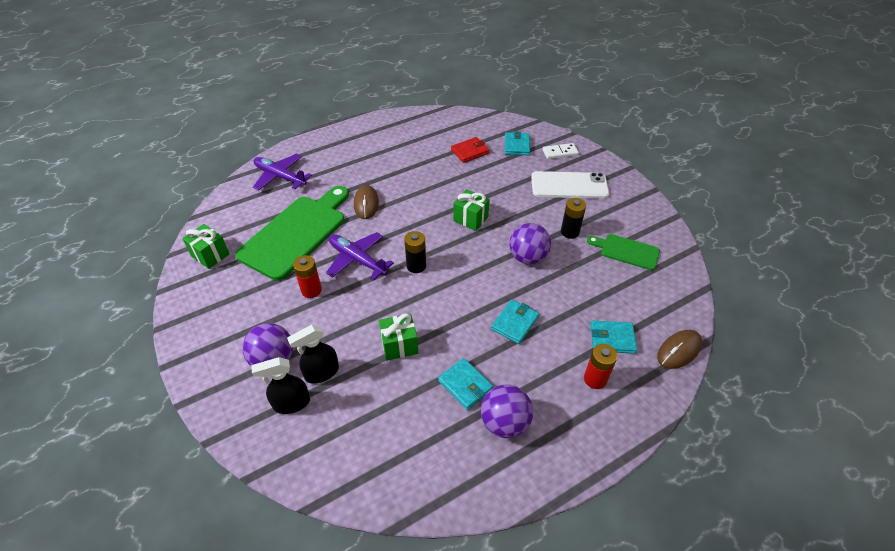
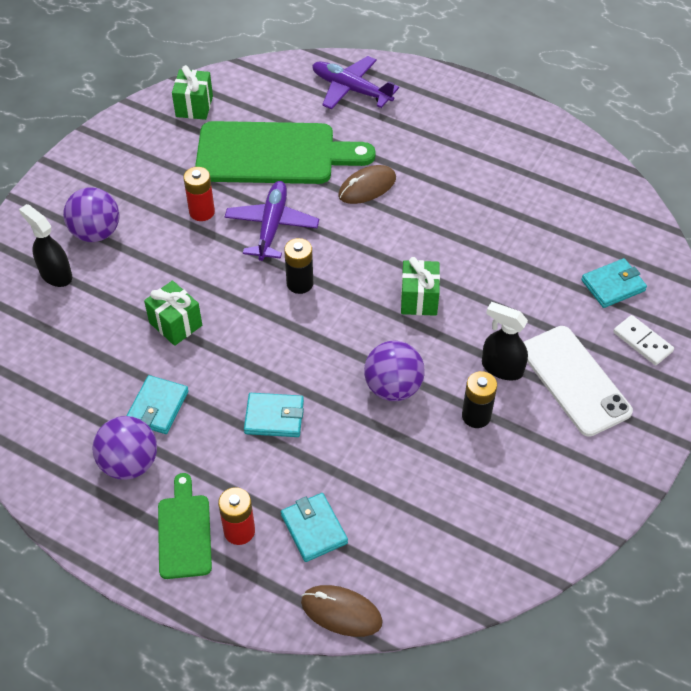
camera: 60 degrees right, 5 degrees up
(280, 177) = (351, 89): purple plane -> purple plane turned 60 degrees counterclockwise
(321, 373) = (103, 278): black spray bottle -> black spray bottle (501, 368)
(470, 152) = (552, 240): red wallet -> none
(626, 251) = (487, 496): green cutting board -> green cutting board (184, 532)

